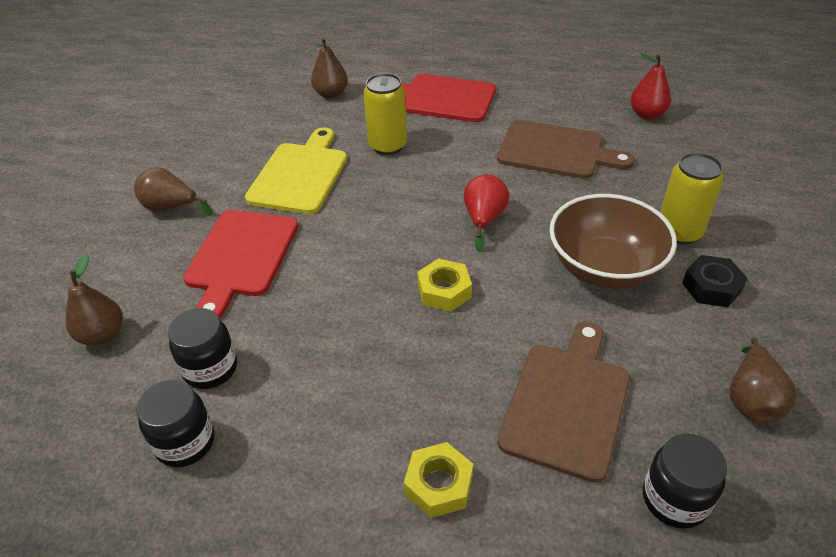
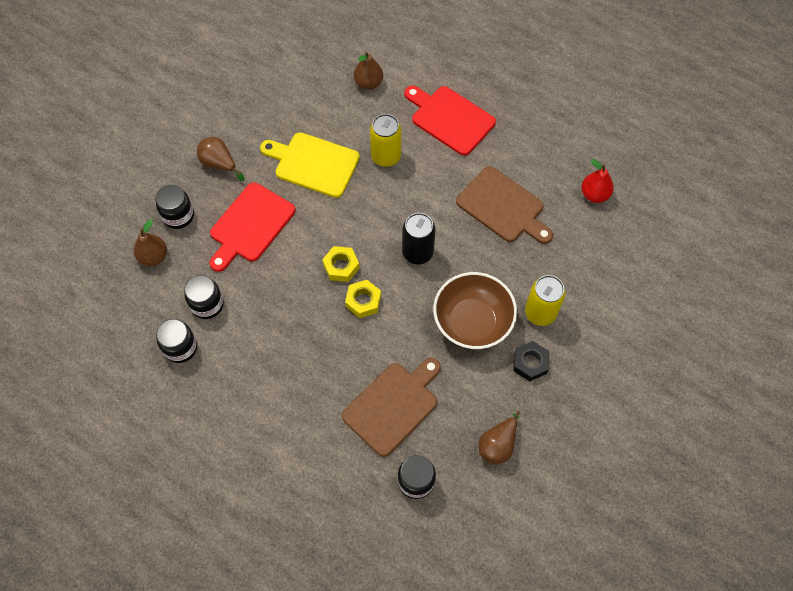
camera: 20 degrees right, 20 degrees up
(128, 277) = (178, 216): none -> black jar
(300, 175) = (313, 164): yellow cutting board -> yellow cutting board turned 105 degrees counterclockwise
(438, 485) = (300, 424): yellow nut -> yellow nut (341, 266)
(484, 219) = (417, 252): red pear -> black can

